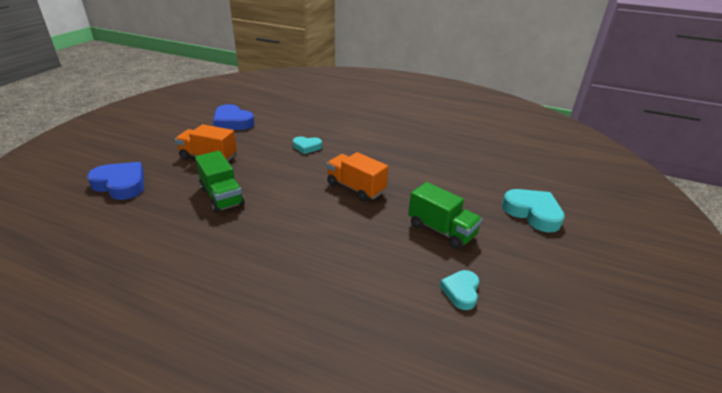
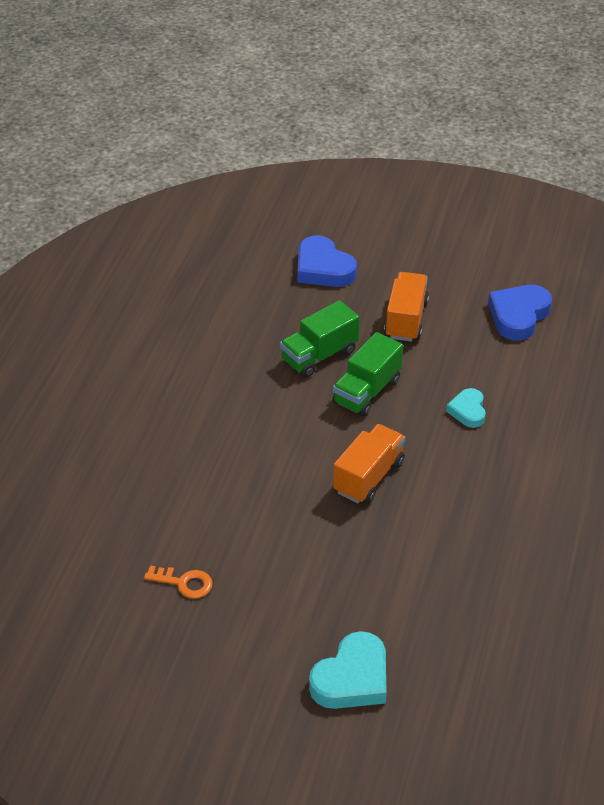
camera: 85 degrees right, 10 degrees up
(121, 184) = (323, 268): blue heart -> blue heart turned 120 degrees clockwise
(441, 230) = (291, 569): green truck -> green truck (367, 392)
(461, 291) = (184, 583): turquoise heart -> orange key

